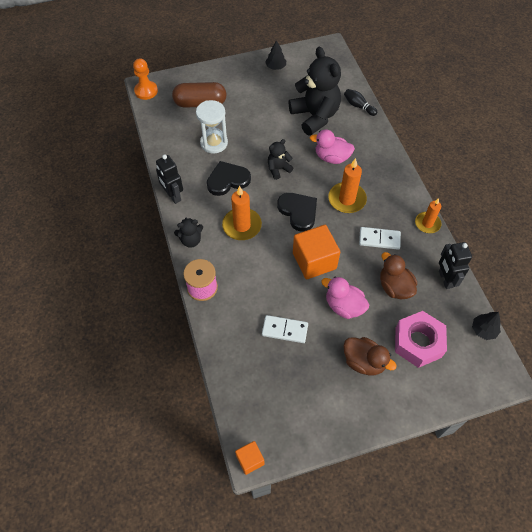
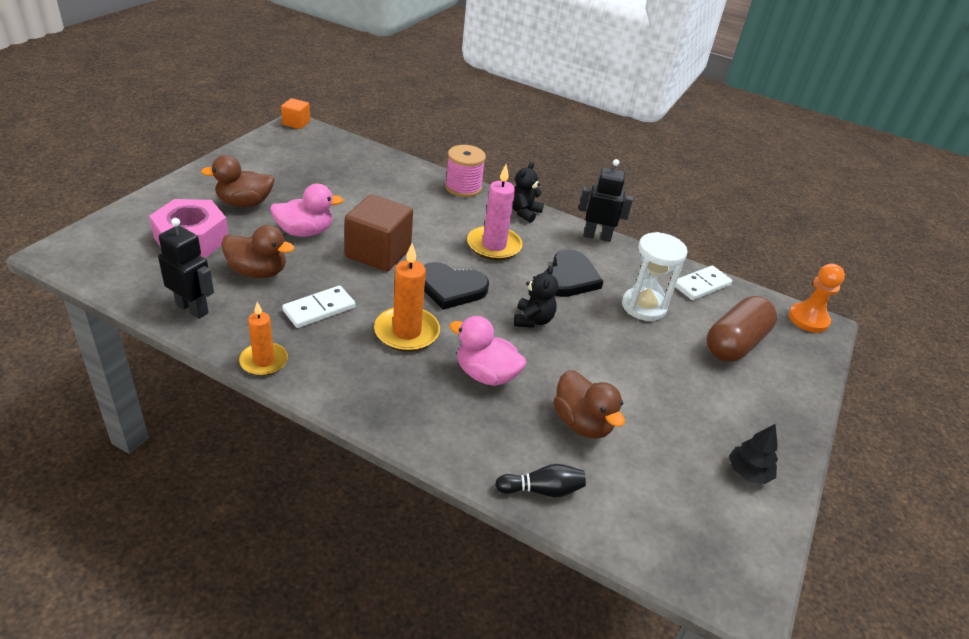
camera: 130 degrees right, 20 degrees down
(242, 225) = (494, 246): orange candle -> pink candle
(285, 330) = (349, 193): white domino -> white domino (701, 285)
(314, 261) = (378, 253): orange cube -> brown cube
(315, 116) = (582, 423): black teddy bear -> brown duck
(332, 157) = (485, 374): pink duck -> pink duck turned 120 degrees counterclockwise
(483, 330) = (107, 281): black tree -> none

